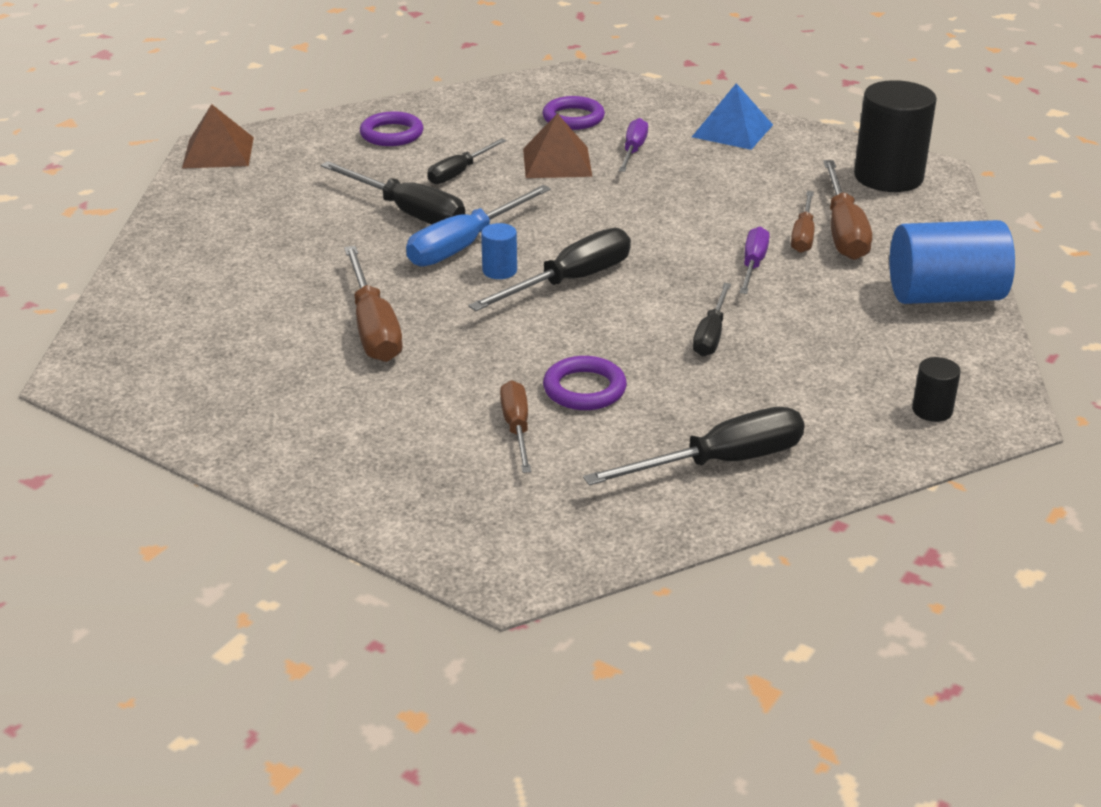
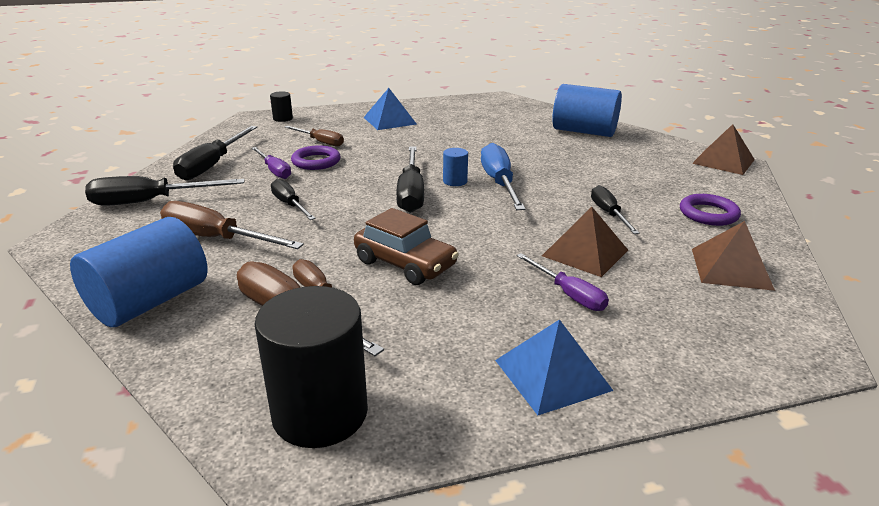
camera: 130 degrees right, 5 degrees down
(199, 252) = (584, 131): none -> blue cylinder
(341, 421) = (389, 120): none -> blue pyramid
(373, 327) = (449, 142): brown screwdriver -> brown screwdriver (216, 239)
(408, 212) = (566, 182): black screwdriver -> black screwdriver (151, 202)
(494, 109) = (731, 268): none -> brown pyramid
(573, 118) = (676, 297): purple ring -> none
(703, 222) = (405, 264): none -> brown car
(753, 265) = (324, 252): purple screwdriver -> purple screwdriver (274, 171)
(932, 410) = (110, 226): black cylinder -> black cylinder (283, 118)

